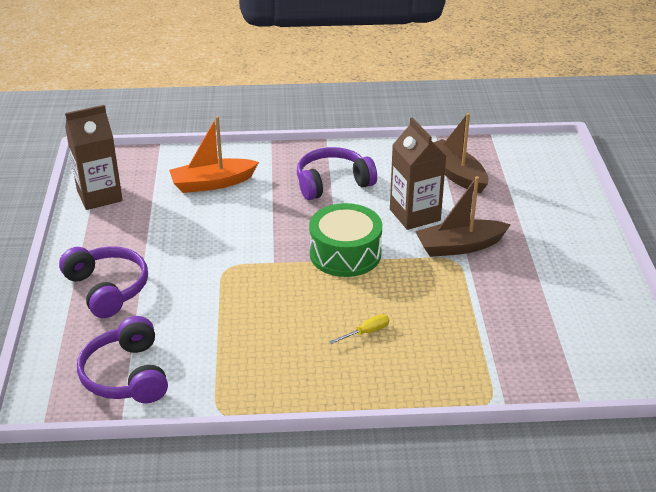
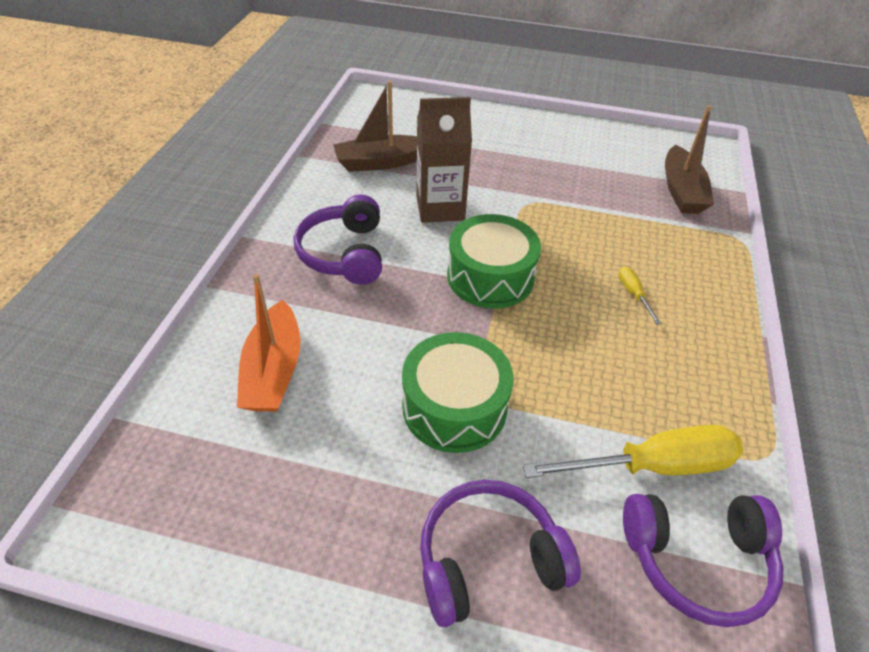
camera: 75 degrees left, 10 degrees up
(99, 196) = (217, 536): brown carton -> none
(193, 352) = (653, 466): none -> yellow screwdriver
(211, 258) = (454, 407): none -> green drum
(459, 246) = (506, 194): brown boat -> brown boat (681, 191)

